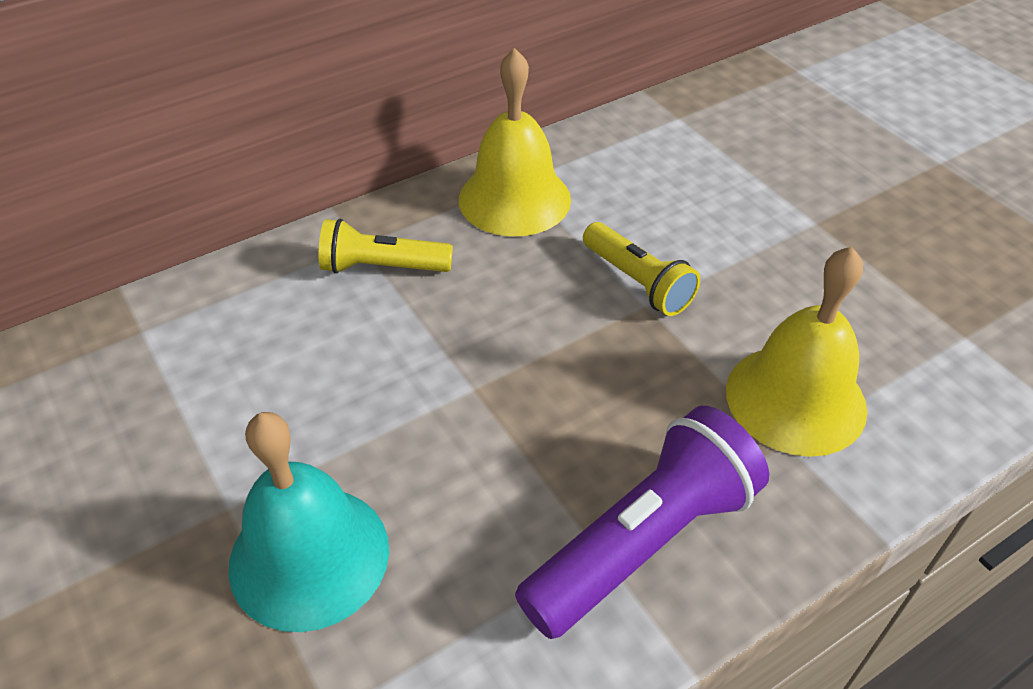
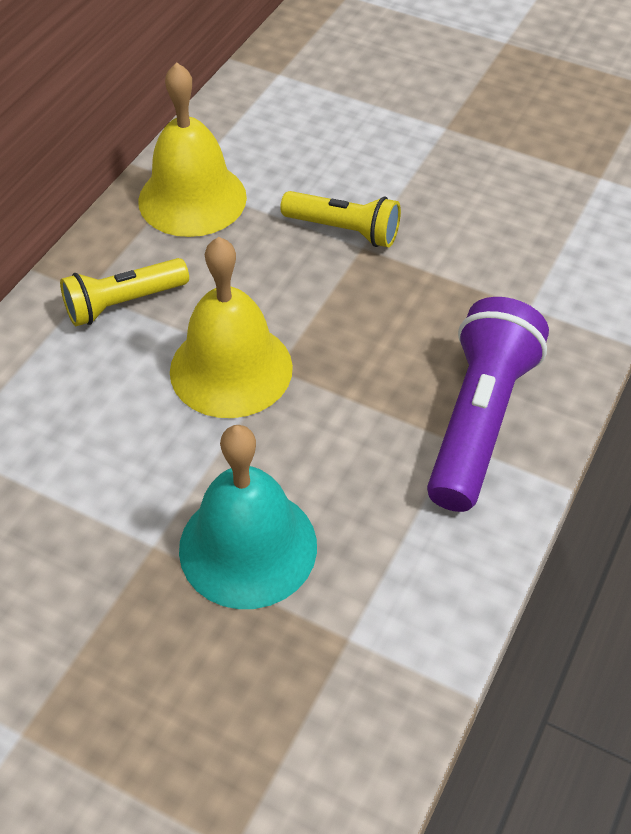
camera: 30 degrees left, 5 degrees up
(795, 399) = (516, 272): yellow bell -> yellow bell (231, 369)

